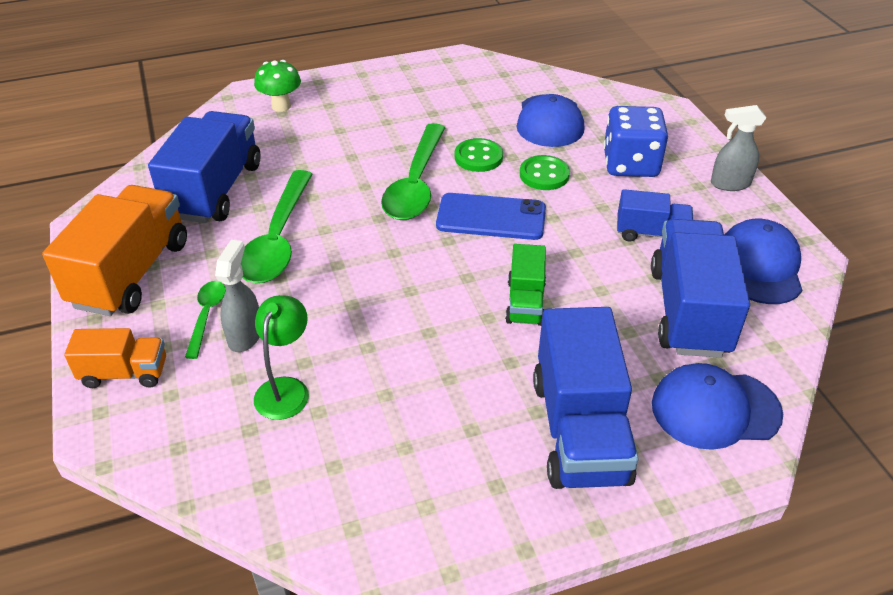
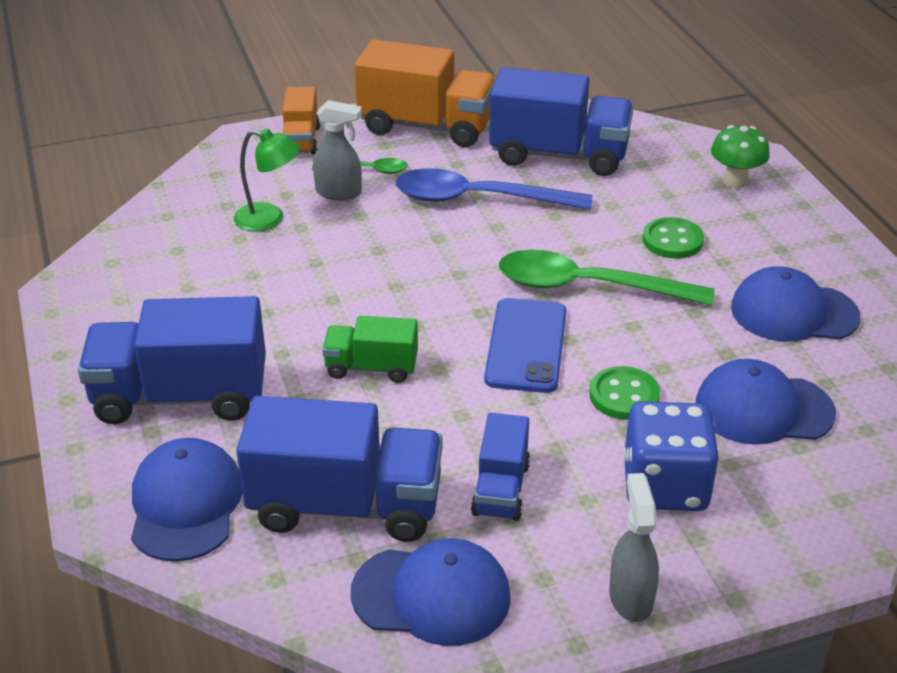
camera: 90 degrees right, 5 degrees down
(277, 240) = (477, 199): green spoon -> blue spoon
(448, 99) = (793, 312): none -> blue cap
(478, 157) = (655, 338): green button -> green button (672, 240)

